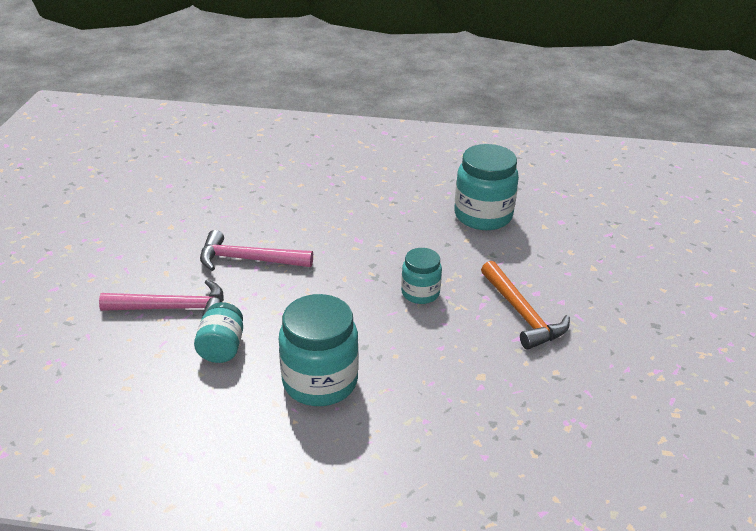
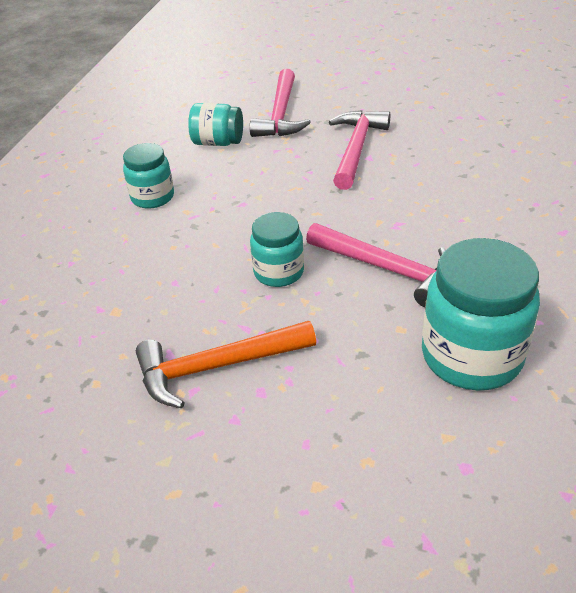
camera: 100 degrees right, 5 degrees up
(320, 381) = (152, 197): turquoise jar -> turquoise jar, size x0.58
(409, 244) = (387, 269): none -> pink hammer

